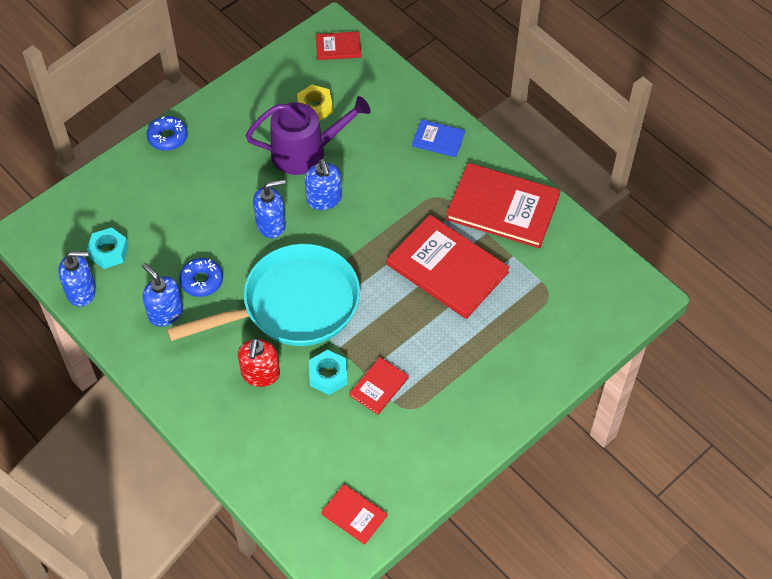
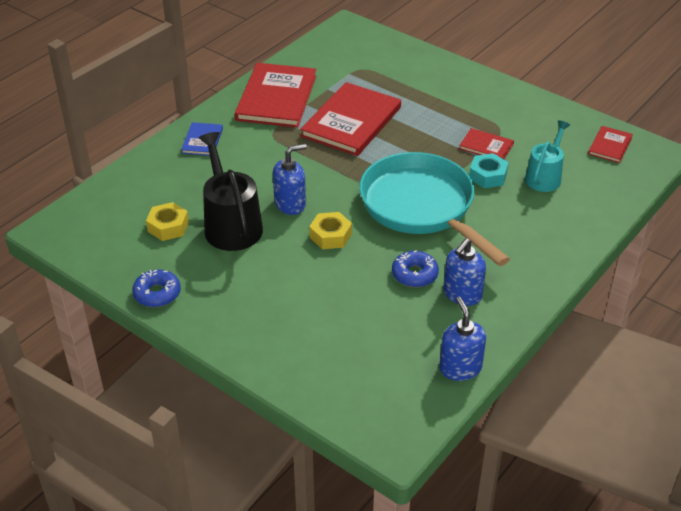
camera: 100 degrees left, 15 degrees down
(108, 252) = (400, 356): turquoise nut -> none
(168, 137) = (225, 338): blue donut -> blue donut (157, 294)
(260, 374) = (504, 217): red soap dispenser -> none
(271, 224) = (330, 236): blue soap dispenser -> yellow nut
(305, 152) = (231, 225): purple watering can -> black watering can
(314, 429) = (544, 177): none -> turquoise watering can
(338, 47) = (78, 221): red book -> none

